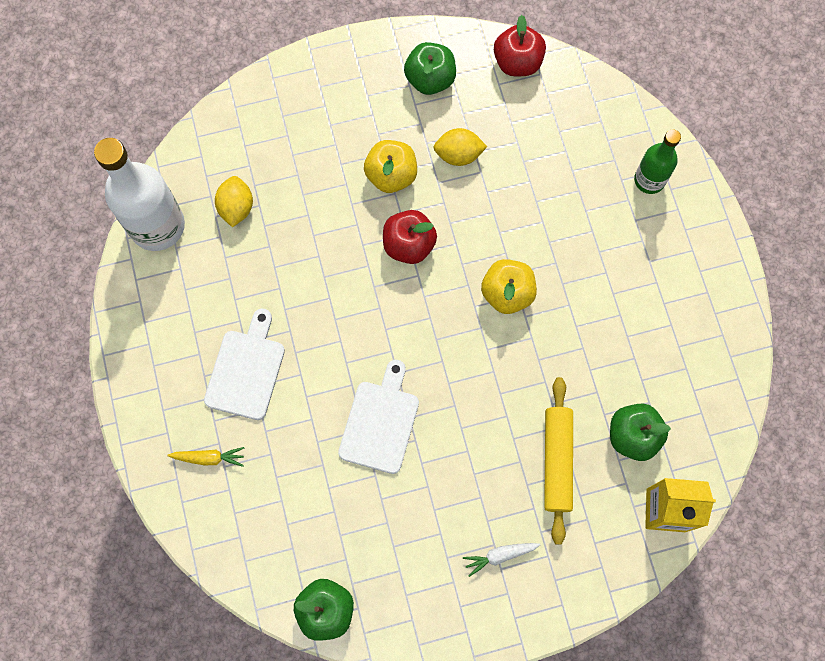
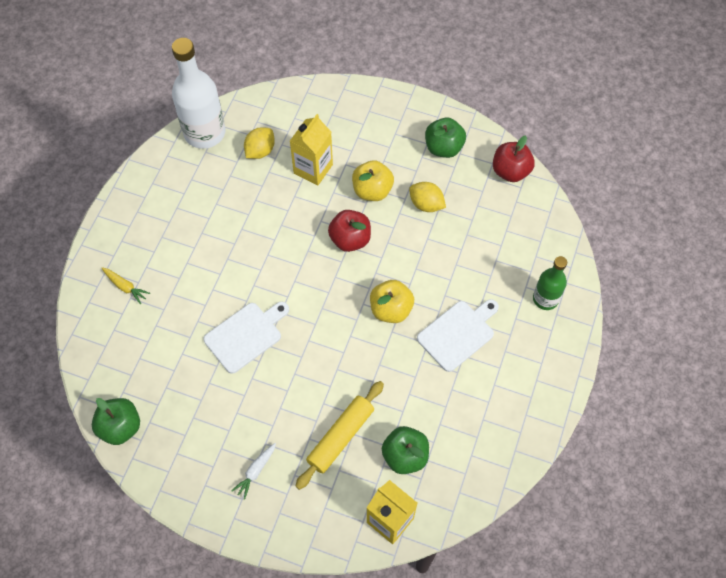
camera: 35 degrees right, 10 degrees down
(246, 370) = (189, 250): white cutting board -> white cutting board (458, 333)
(310, 191) = (313, 169): none -> yellow carton
(500, 555) = (256, 471): white carrot -> white carrot turned 75 degrees counterclockwise

